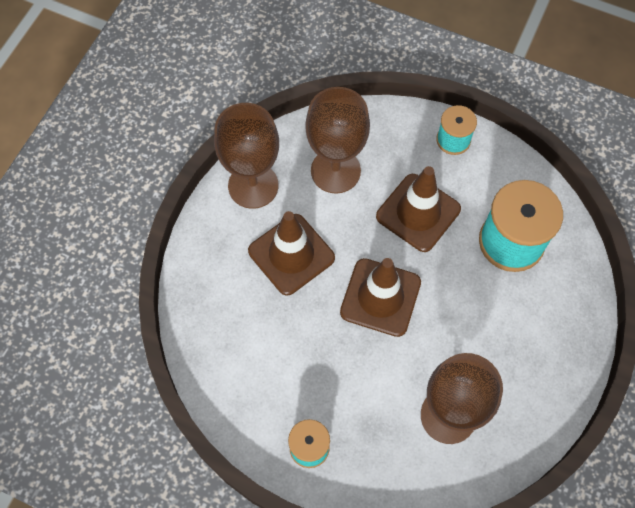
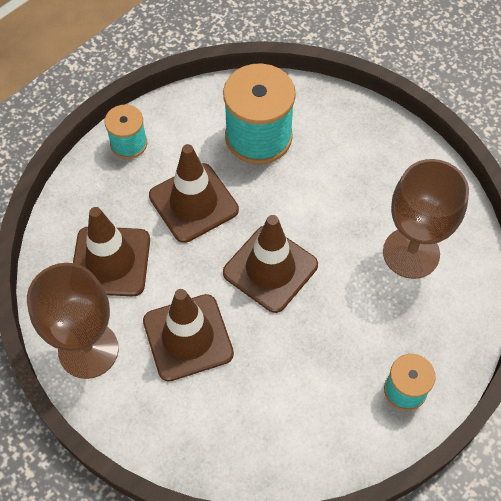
camera: 70 degrees left, 5 degrees down
(335, 171) = (110, 261): brown goblet -> brown traffic cone

